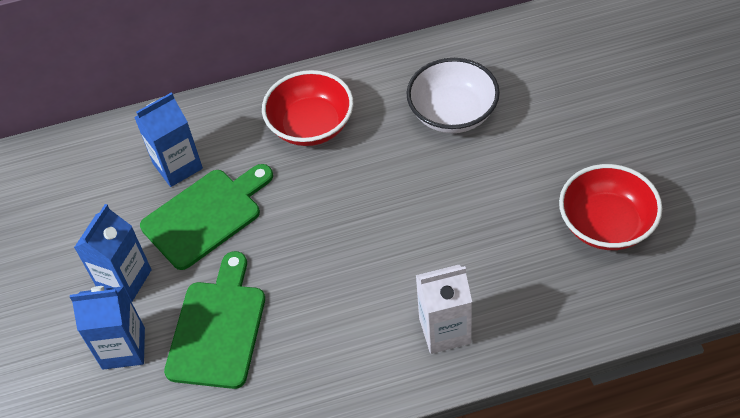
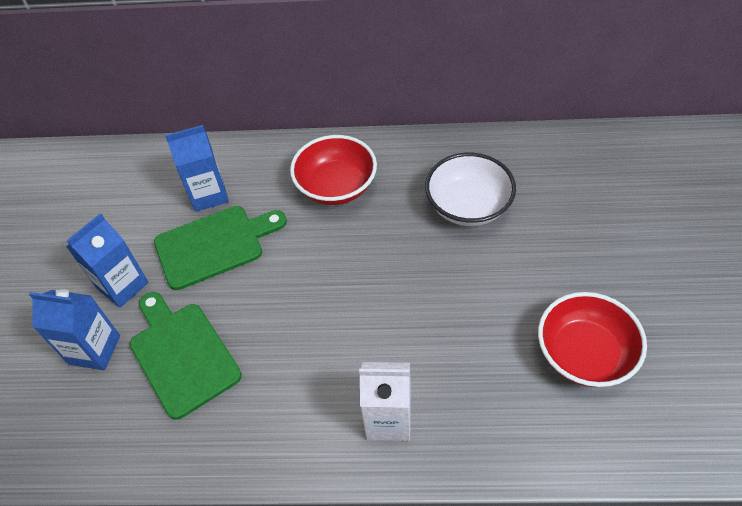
camera: 15 degrees right, 0 degrees up
(218, 328) = (182, 354): green cutting board -> green cutting board turned 60 degrees counterclockwise

